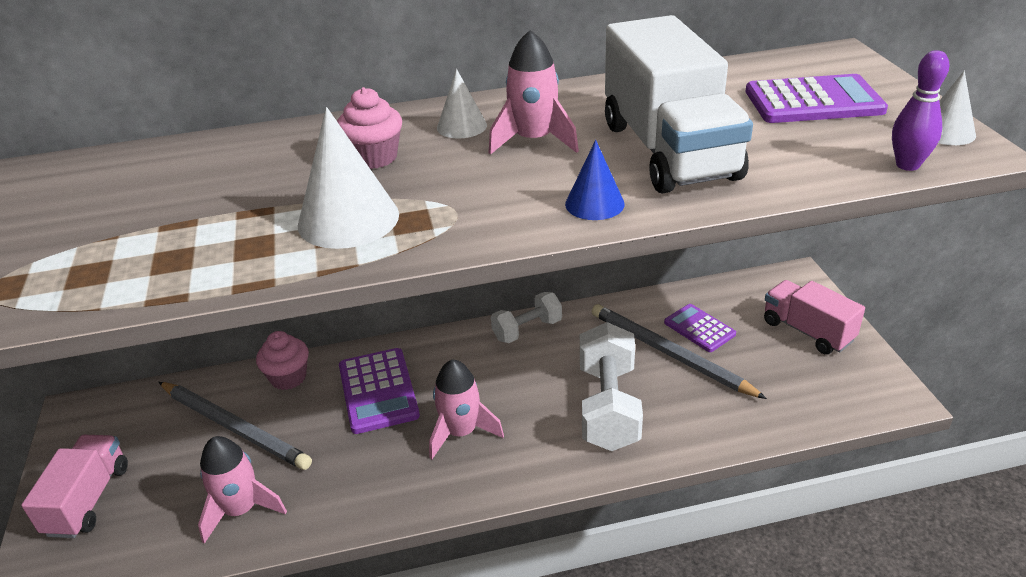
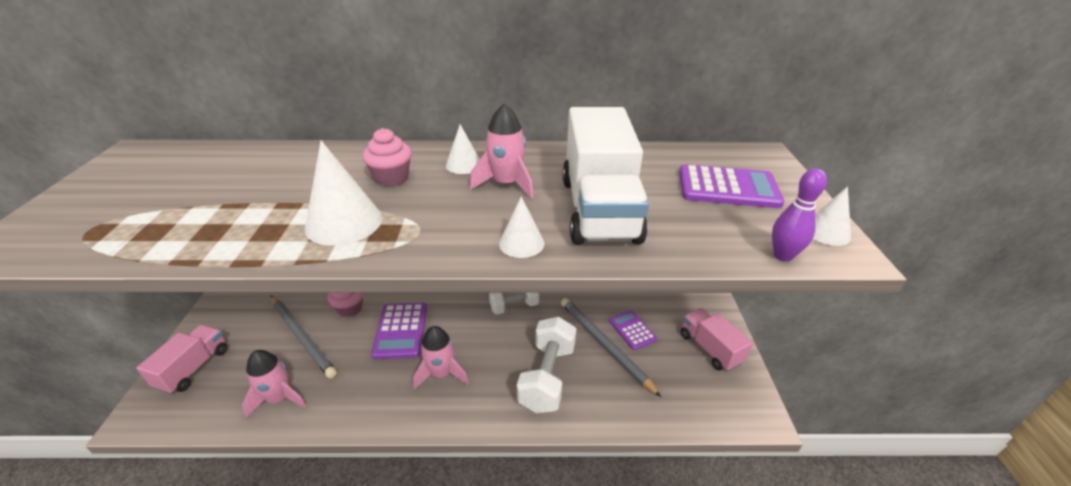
camera: 10 degrees right, 0 degrees up
(594, 204) = (521, 243): blue cone -> white cone

